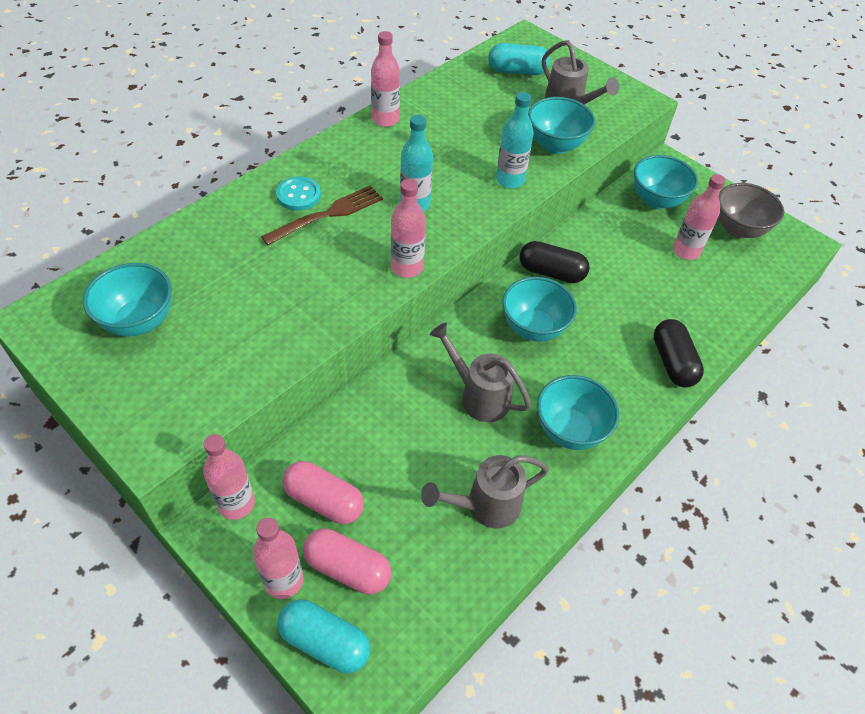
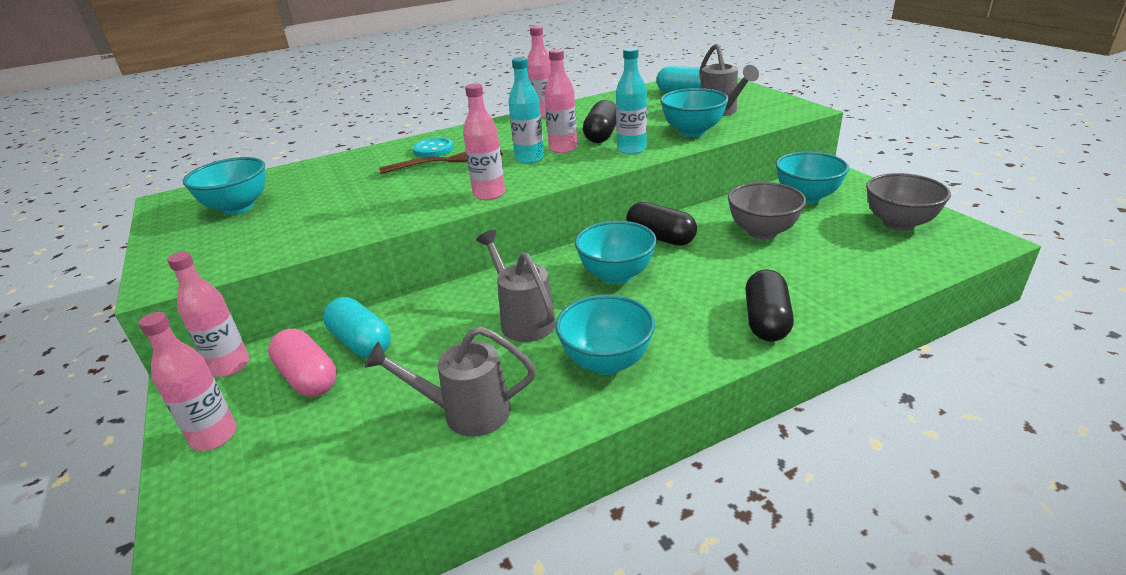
camera: 25 degrees right, 20 degrees down
(325, 642) = (203, 502): turquoise capsule -> turquoise capsule (361, 342)
(347, 568) = (282, 439): pink capsule -> none
(468, 156) = (601, 135): none -> black capsule
(635, 253) = (762, 232): none -> grey bowl
(686, 251) = (825, 235): pink bottle -> pink bottle (563, 148)

